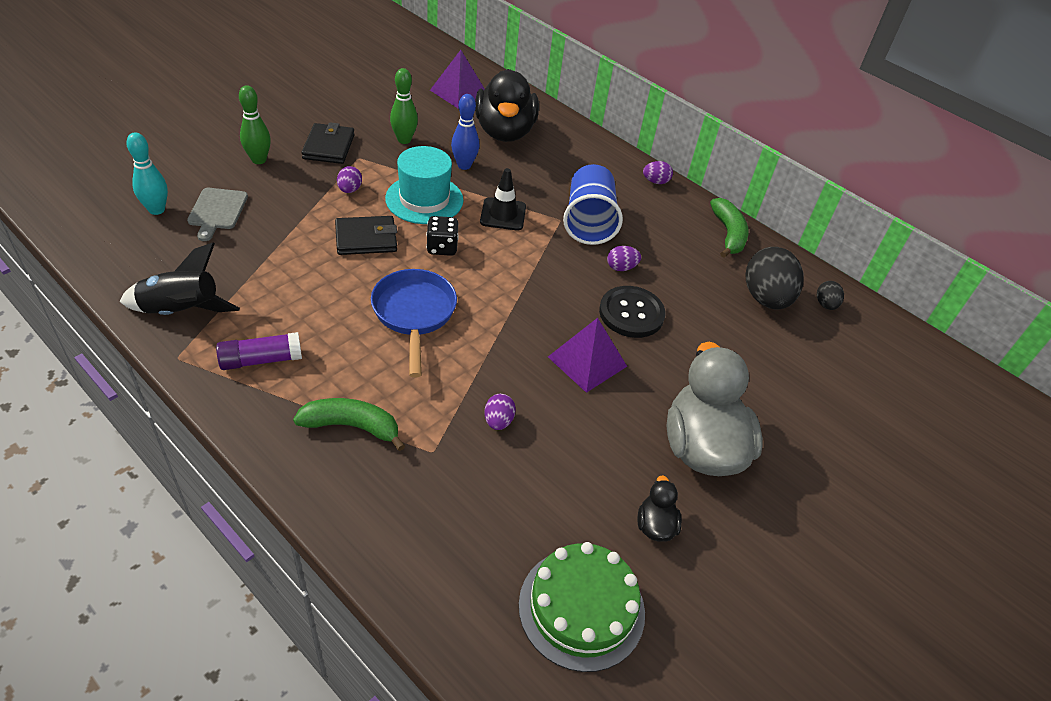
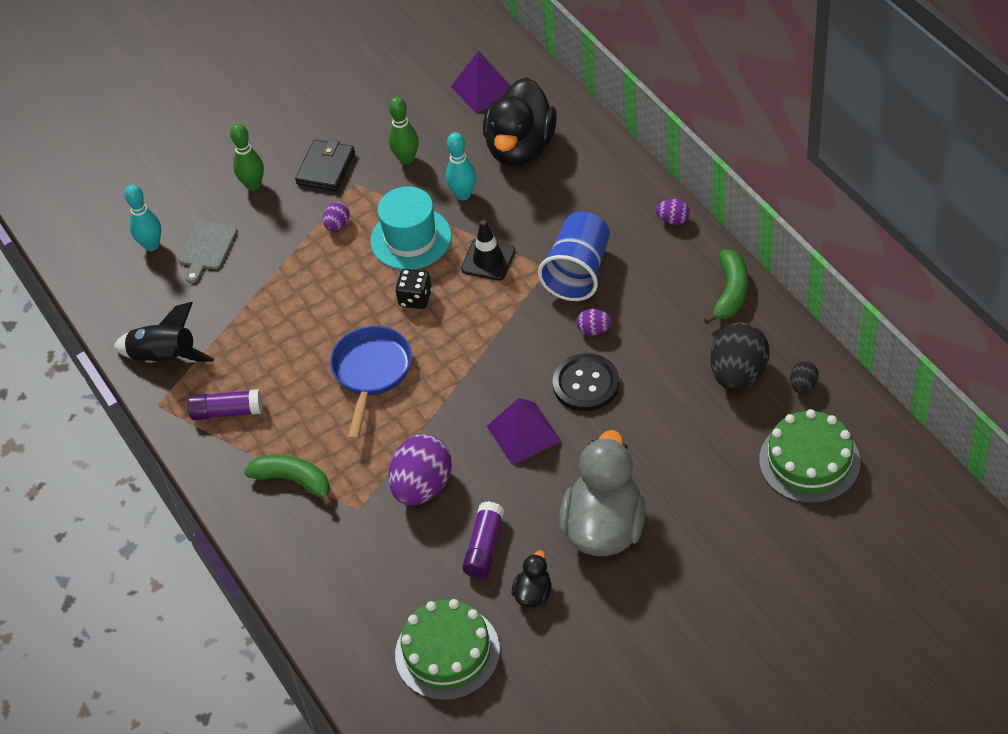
camera: 25 degrees right, 5 degrees up
(366, 238) = (343, 285): black wallet -> none
(464, 165) = (463, 195): blue bowling pin -> turquoise bowling pin
(498, 421) = (422, 486): purple egg -> purple egg, size x2.11
(585, 479) = (484, 547): none -> purple glue stick
(864, 368) = (809, 461): none -> green cake

